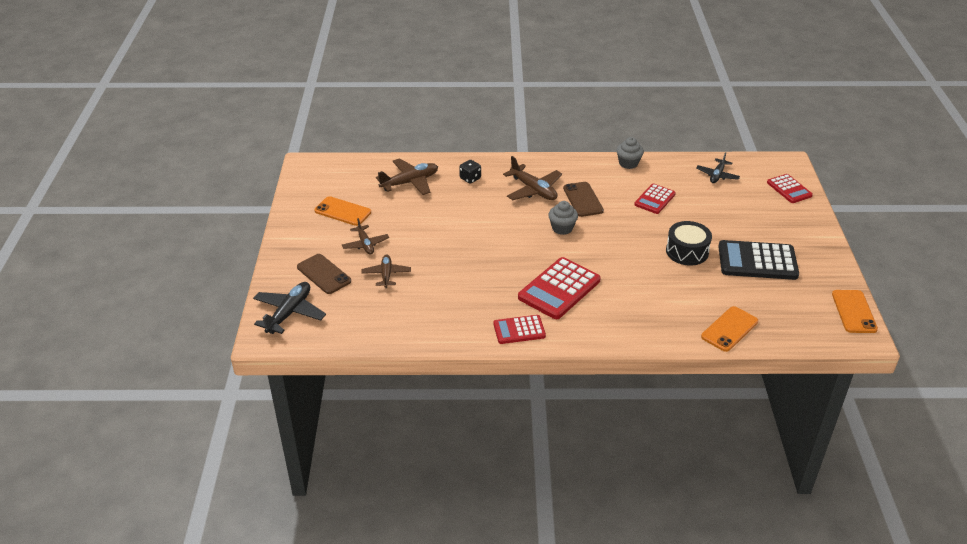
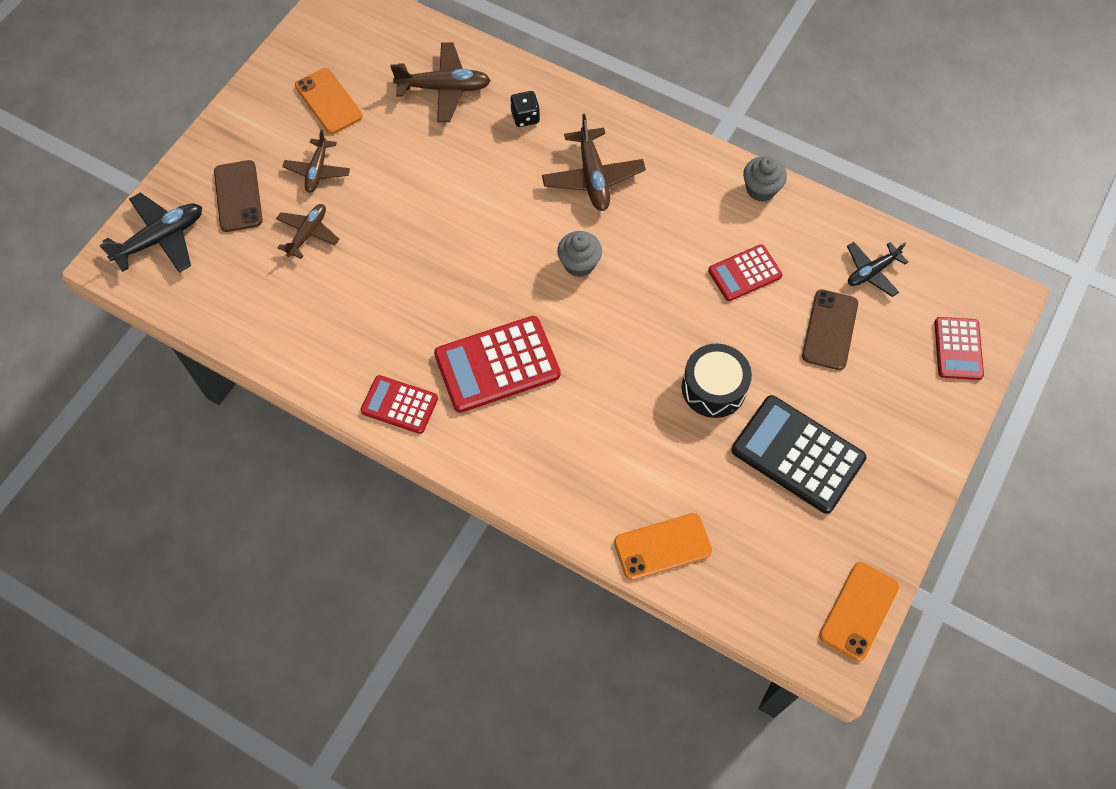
camera: 30 degrees right, 25 degrees up
(583, 199) = (645, 226): brown phone -> brown phone (830, 330)

